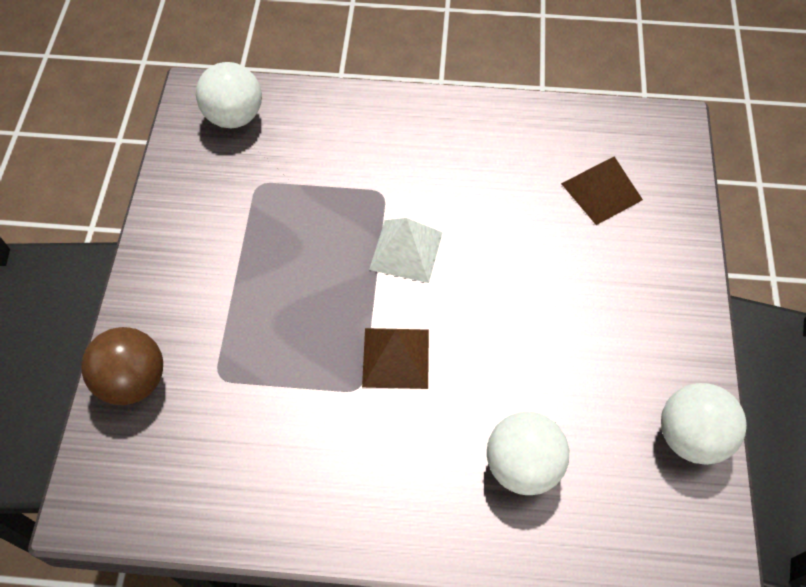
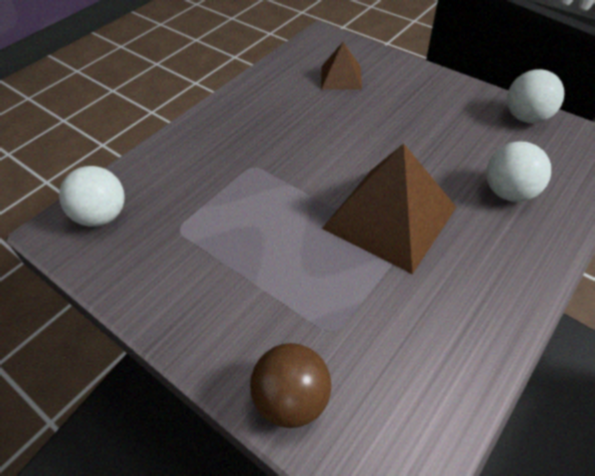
camera: 55 degrees left, 10 degrees down
(396, 358) = (390, 217): brown pyramid -> brown pyramid, size x1.90
(406, 251) = (309, 175): white pyramid -> none

